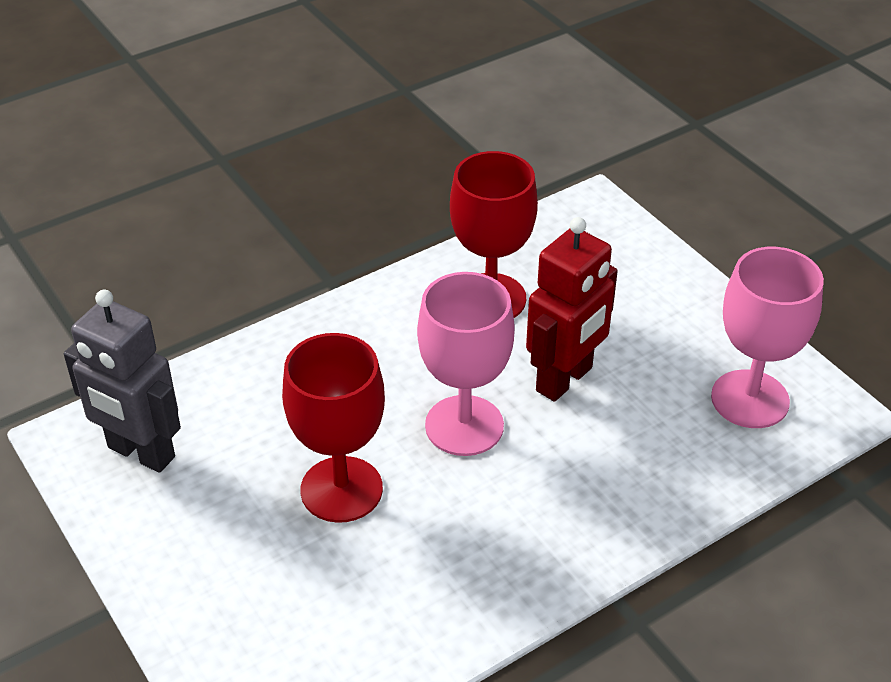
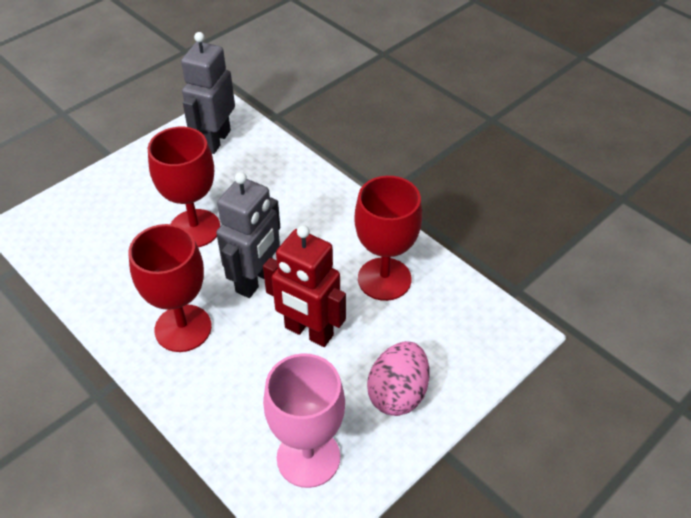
camera: 80 degrees right, 5 degrees up
(464, 426) = (255, 280): pink goblet -> grey robot
(537, 511) = (183, 328): none -> red goblet
(667, 312) = (397, 393): none -> pink egg

